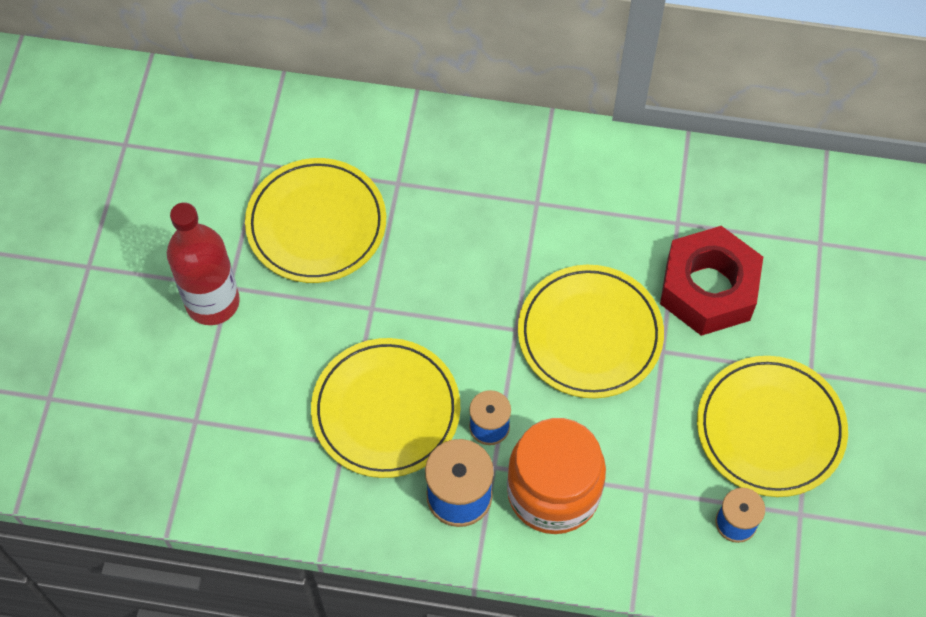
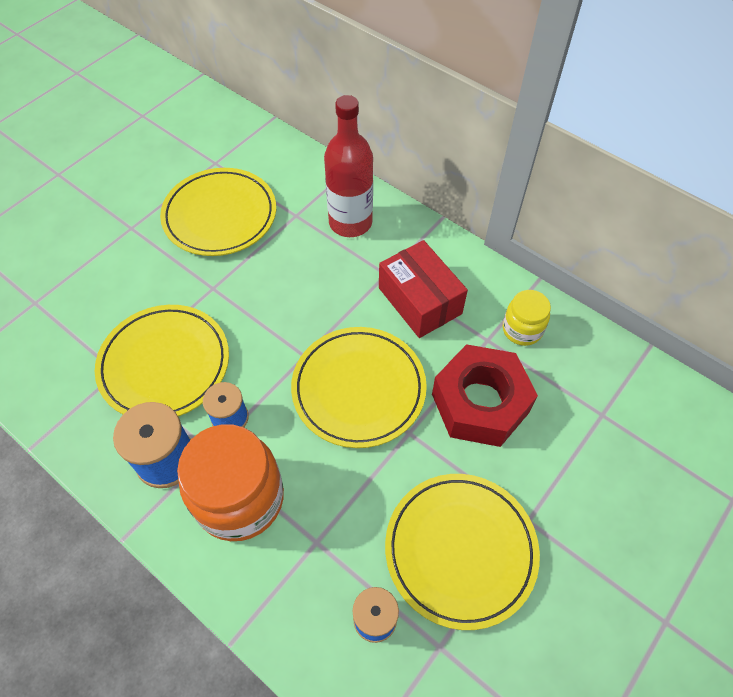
camera: 30 degrees right, 5 degrees down
(212, 302) = (112, 232): red bottle -> red bottle (350, 222)
(588, 215) = (420, 300): none -> red box
(703, 195) = (522, 329): none -> yellow jar

